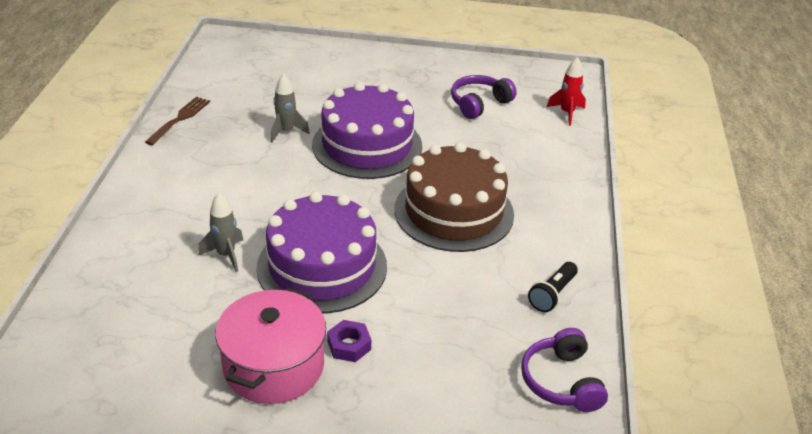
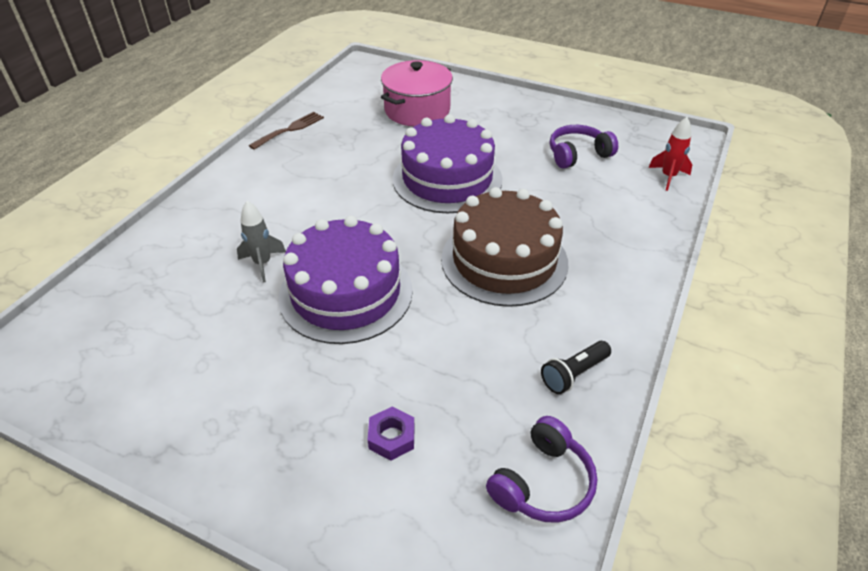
camera: 20 degrees right, 5 degrees up
(273, 366) = (247, 388): pink pot -> pink pot (417, 110)
(286, 131) = (377, 154): grey rocket -> none
(349, 345) = (331, 383): purple nut -> purple nut (391, 437)
(561, 381) = (543, 483): purple headphones -> purple headphones turned 150 degrees counterclockwise

